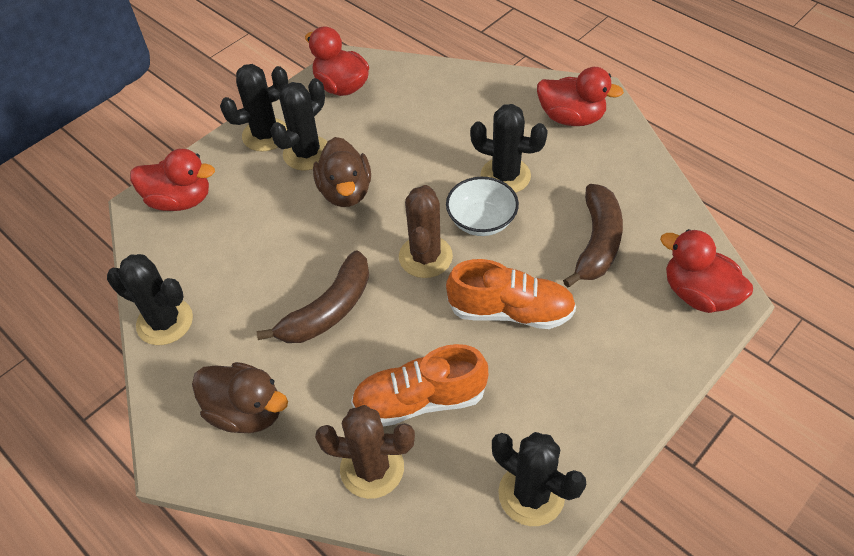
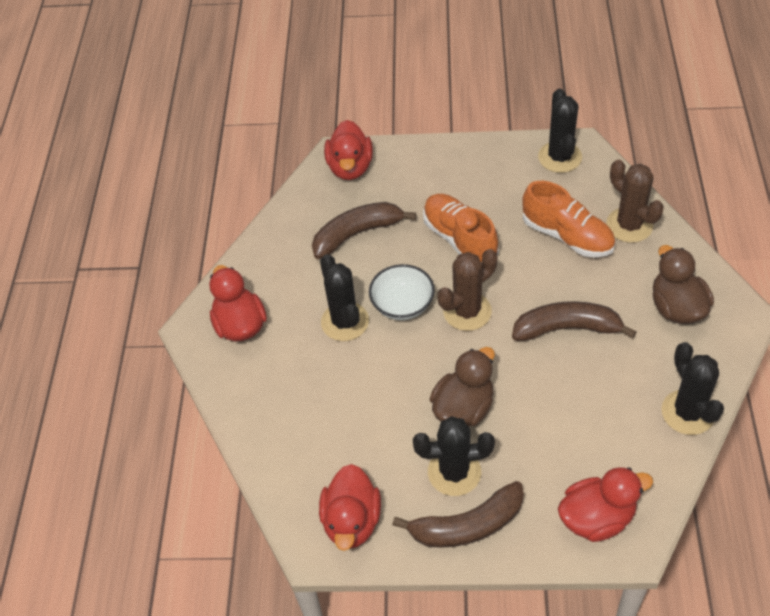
camera: 130 degrees left, 0 degrees up
(180, 200) = (597, 518): red duck -> red duck turned 105 degrees clockwise
(265, 135) = (467, 525): black cactus -> brown banana

